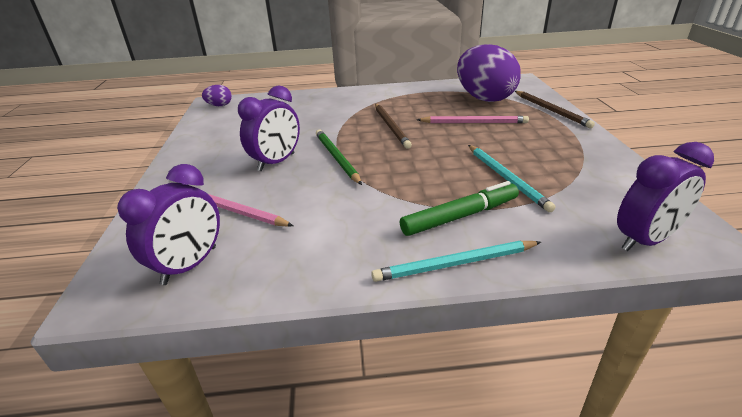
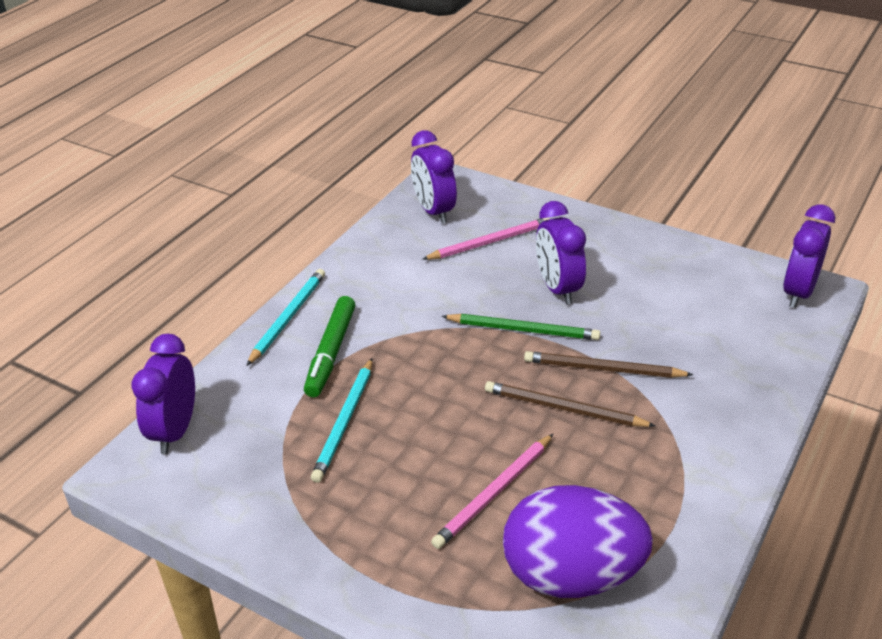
camera: 125 degrees right, 5 degrees up
(219, 105) = (798, 292): purple egg -> purple clock
(506, 178) = (345, 421): turquoise pencil -> turquoise pencil turned 90 degrees counterclockwise
(551, 110) = (442, 616): brown pencil -> brown pencil (603, 369)

